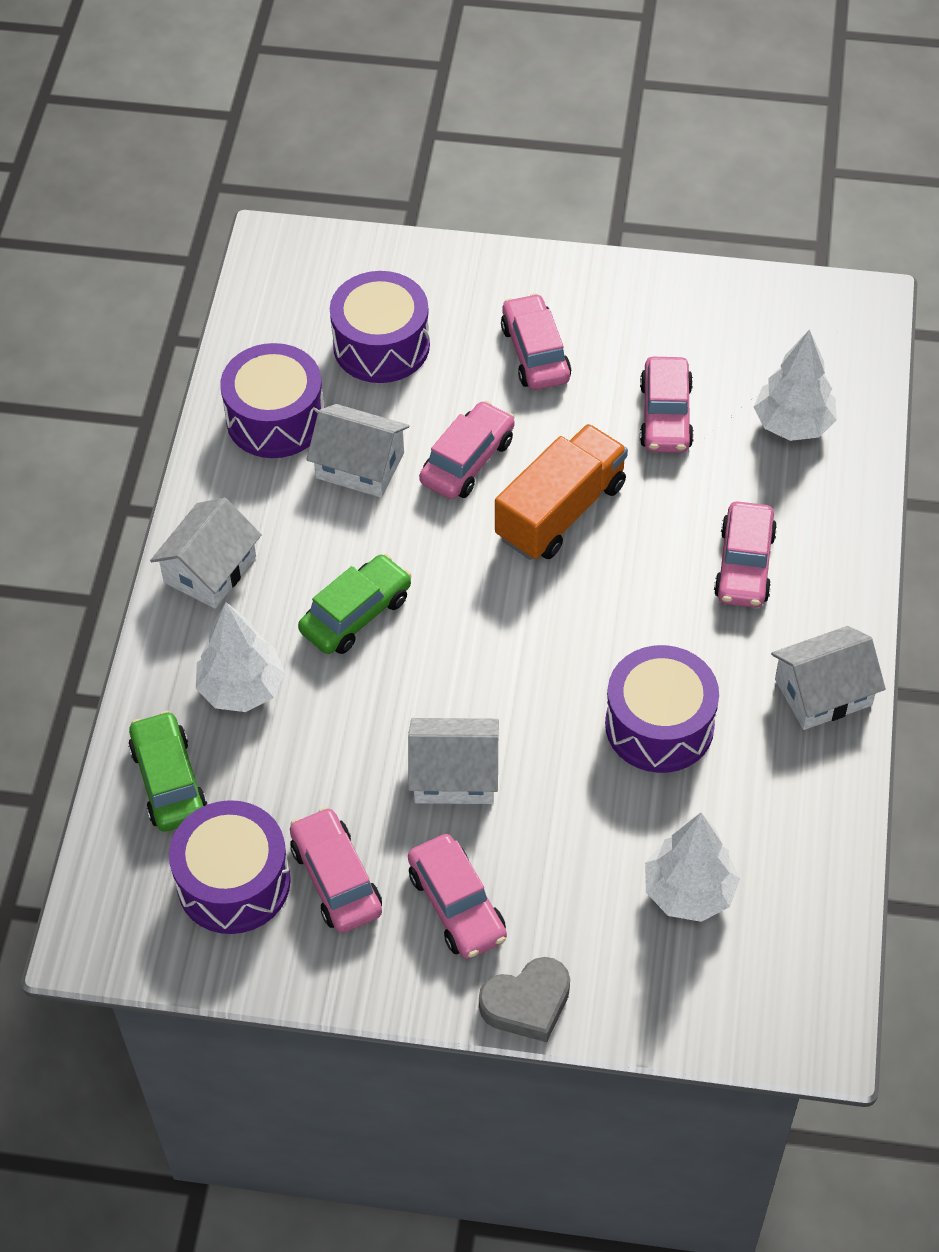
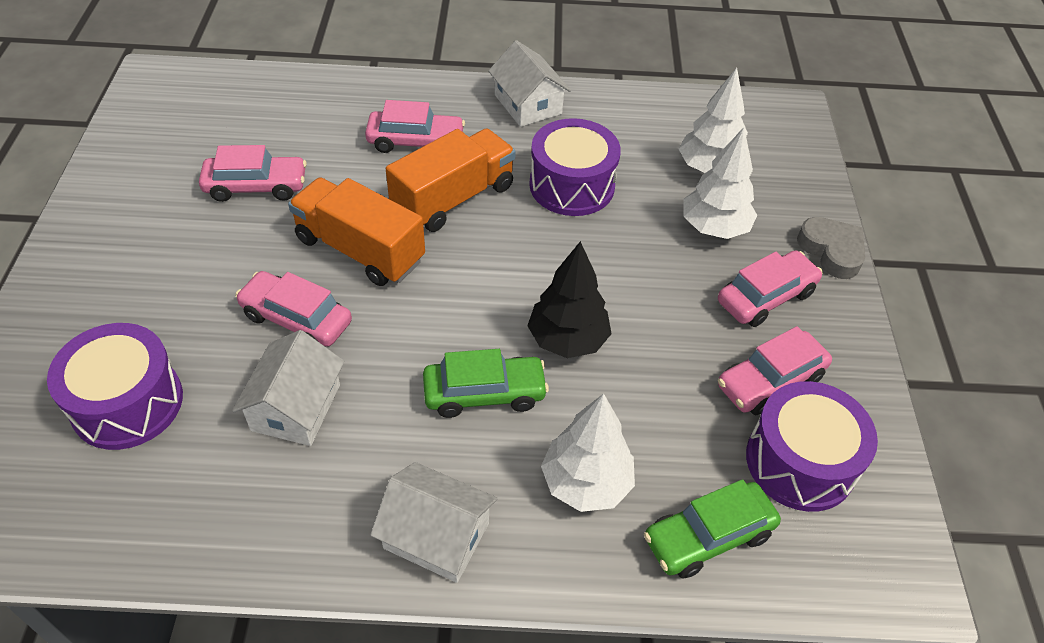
camera: 100 degrees left, 5 degrees down
(275, 419) = (221, 495): purple drum -> none
(356, 614) = (484, 393): green car -> green car turned 135 degrees clockwise
(415, 693) = (567, 340): none -> black tree
(454, 775) = (645, 306): white house -> none
(535, 353) = (165, 275): pink car -> none
(639, 600) = (453, 198): none -> orange truck
(793, 424) = (274, 115): white tree -> white tree (714, 228)

